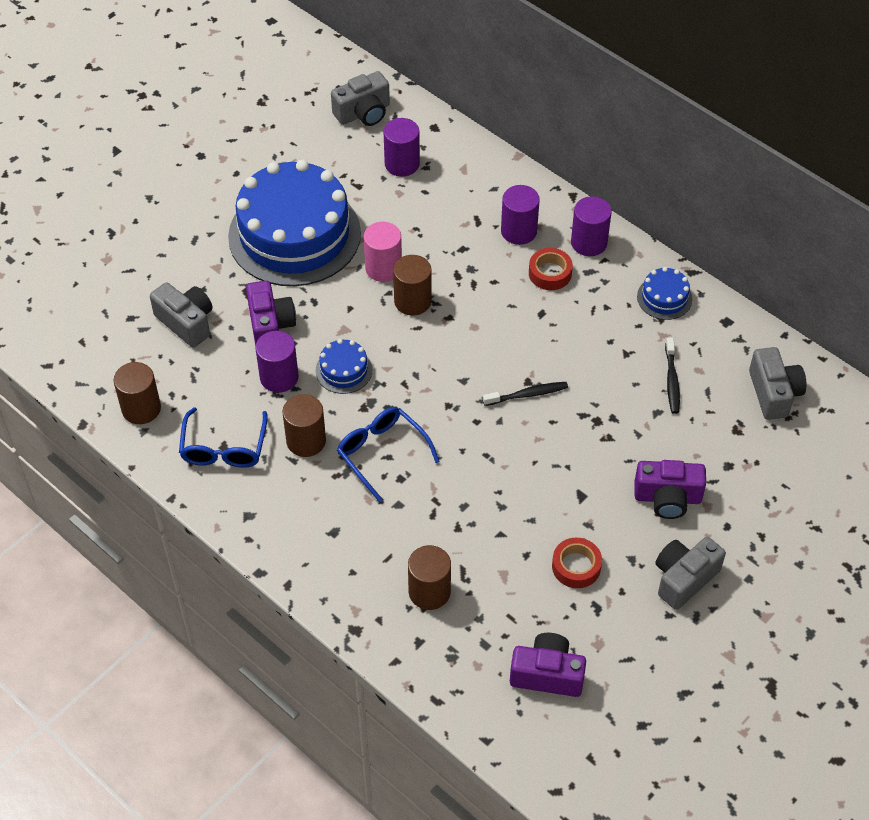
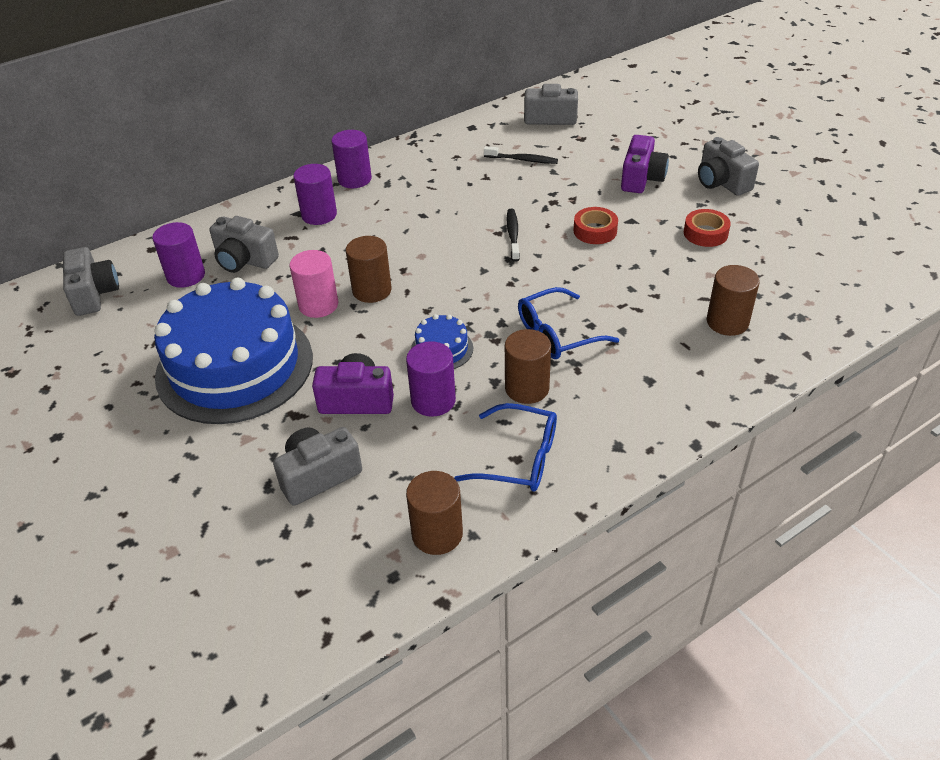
camera: 75 degrees left, 10 degrees down
(434, 197) = (244, 260): none -> grey camera
(547, 674) = (817, 263): purple camera -> none
(550, 273) = (378, 204): red tape -> red tape (595, 231)
(664, 298) = (434, 151): blue cake -> none

